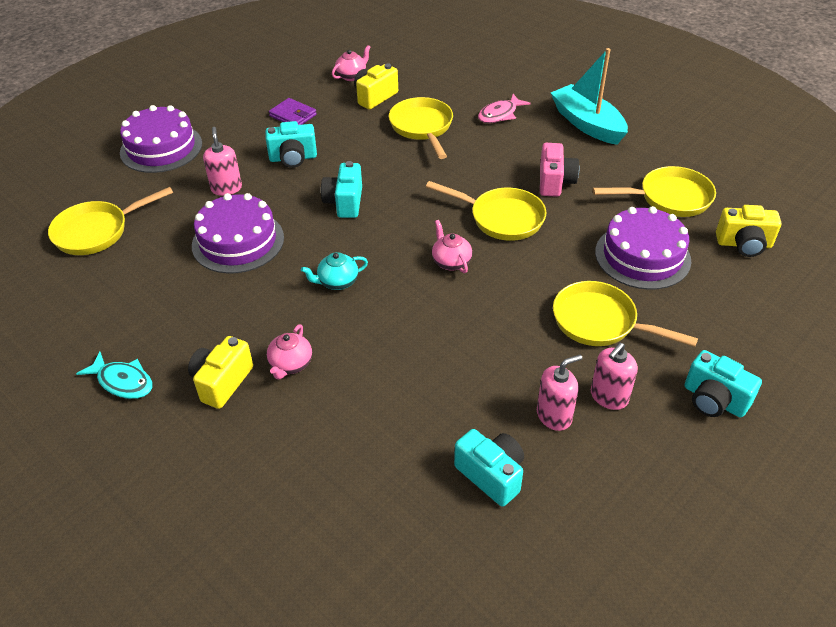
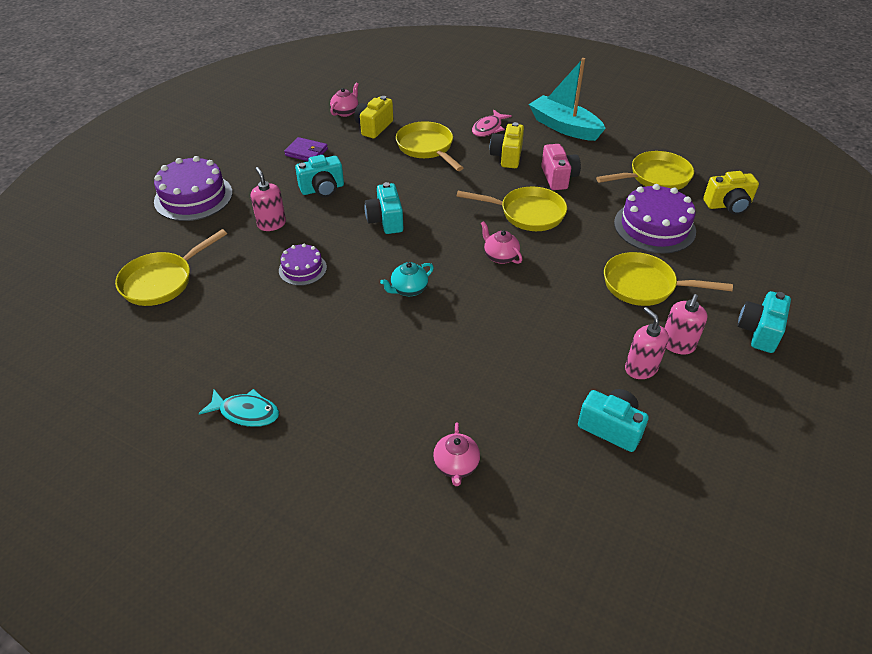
camera: 15 degrees left, 0 degrees up
(222, 382) = (341, 395): yellow camera -> yellow camera (507, 156)
(238, 241) = (302, 269): purple cake -> purple cake, size x0.56
(291, 364) = (397, 368): pink teapot -> pink teapot (456, 465)
(554, 416) = (640, 368): pink soap dispenser -> pink soap dispenser turned 75 degrees counterclockwise
(714, 400) = (759, 332): turquoise camera -> turquoise camera turned 90 degrees clockwise

